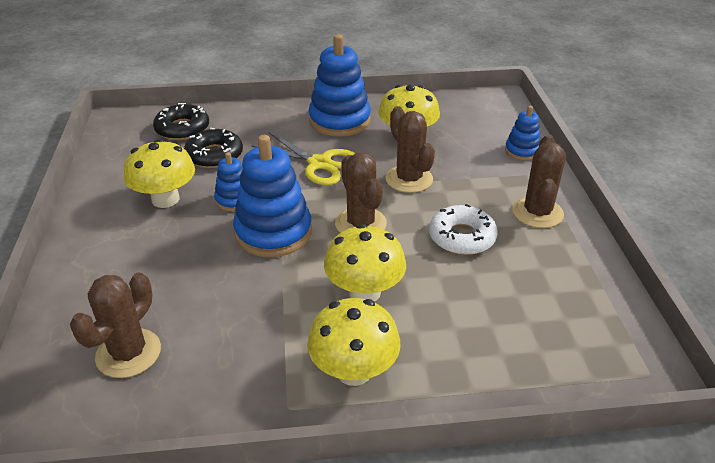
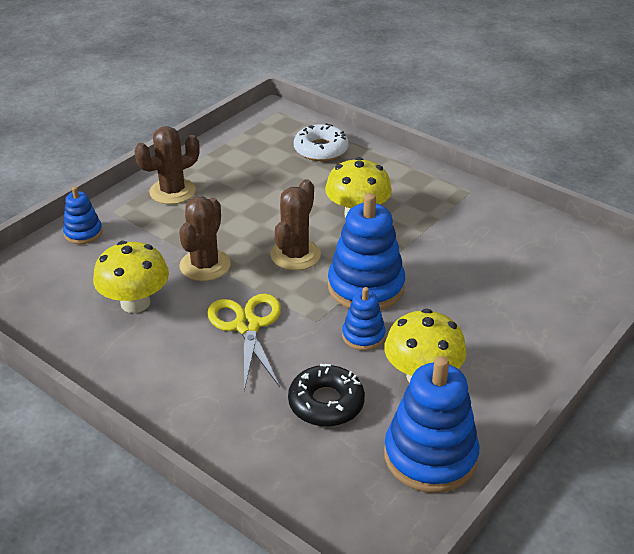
camera: 135 degrees left, 0 degrees up
(128, 353) = (542, 264): brown cactus -> none
(182, 129) = (318, 472): black donut -> none
(339, 121) = (154, 365): blue stacking toy -> blue stacking toy (430, 456)
(354, 371) = (416, 186): yellow mushroom -> none
(462, 237) = (246, 207): white donut -> white donut (321, 149)

